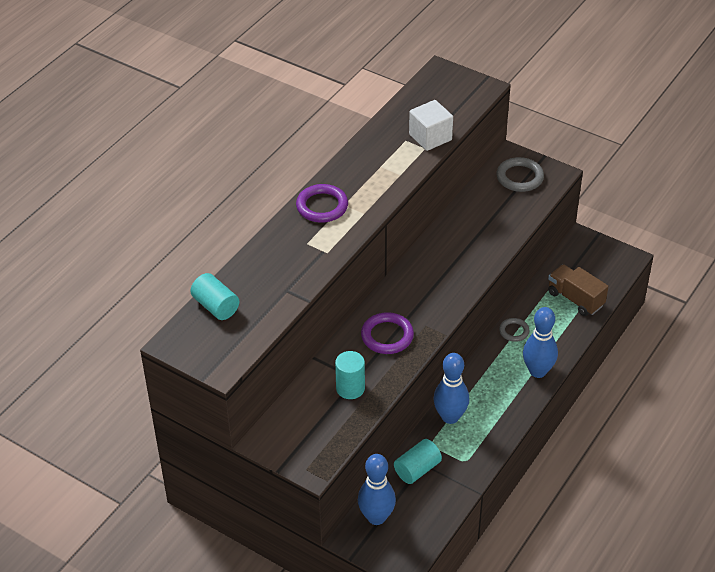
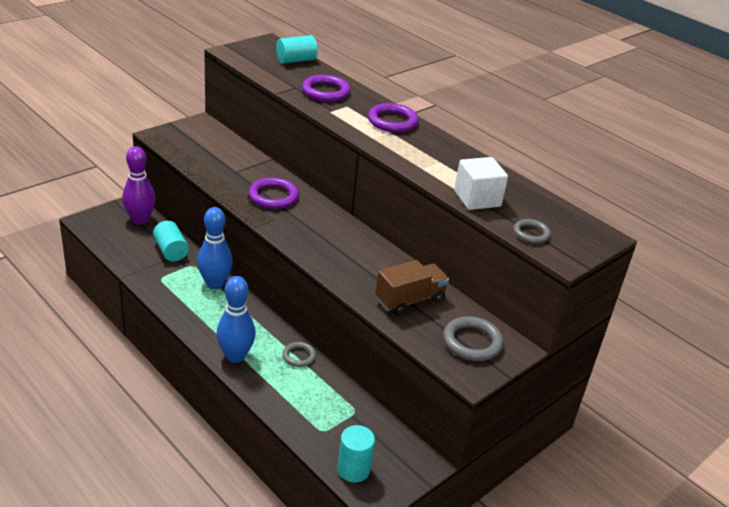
camera: 100 degrees right, 10 degrees down
(284, 265) = (326, 92): none -> purple ring
(350, 388) = (226, 166): turquoise cylinder -> turquoise cylinder (353, 469)
(376, 517) = (140, 220): blue bowling pin -> purple bowling pin
(463, 105) = (531, 234): none -> grey ring
(575, 299) = (324, 421): brown truck -> brown truck (410, 300)

